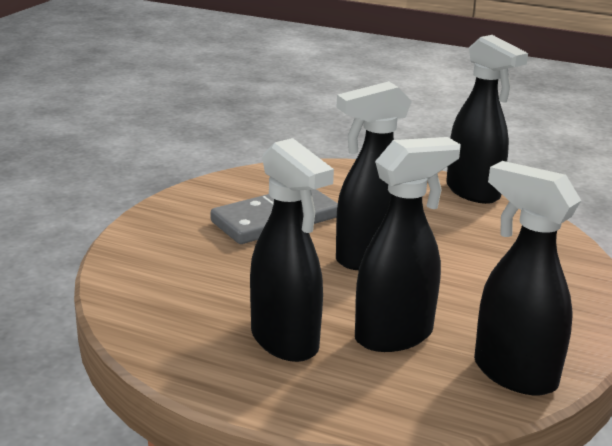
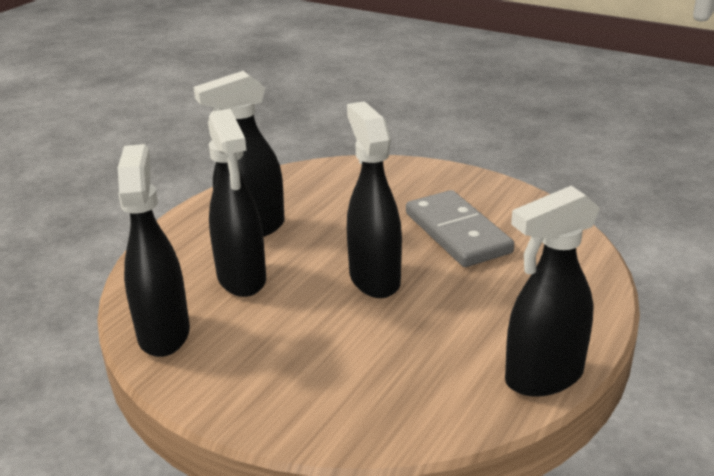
camera: 100 degrees right, 5 degrees up
(513, 374) = (164, 333): black spray bottle -> black spray bottle turned 60 degrees counterclockwise

